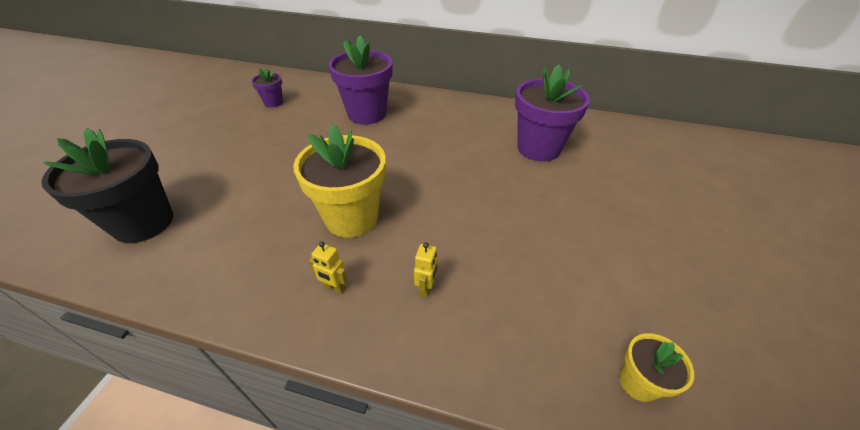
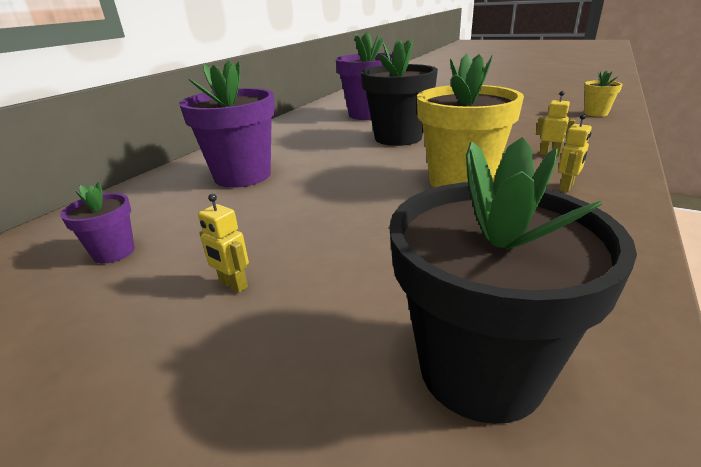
camera: 75 degrees left, 15 degrees down
(233, 142) = (233, 285): none -> yellow robot
(462, 175) = (398, 138): none -> black flower pot

